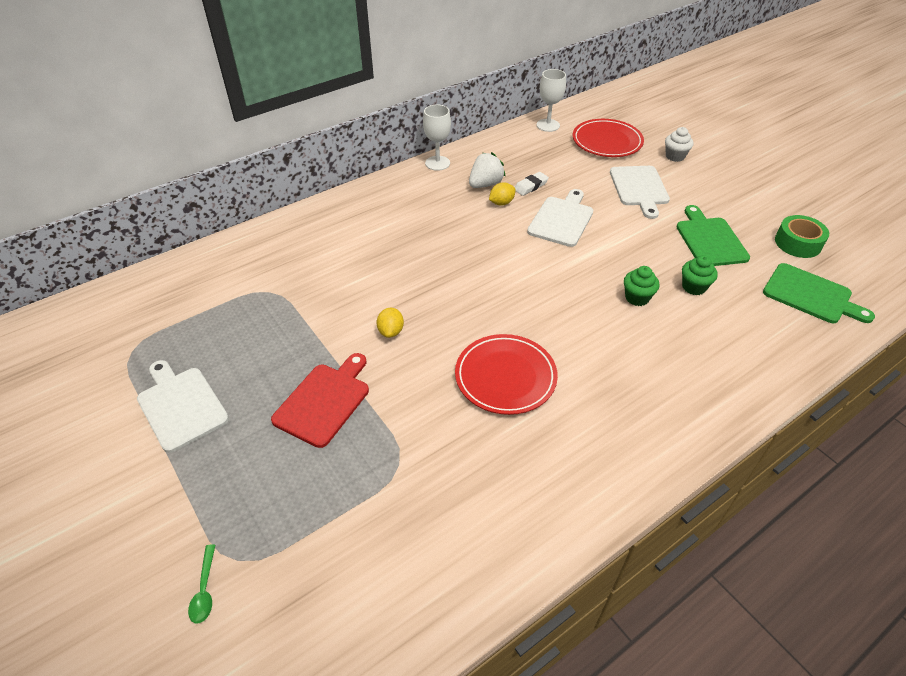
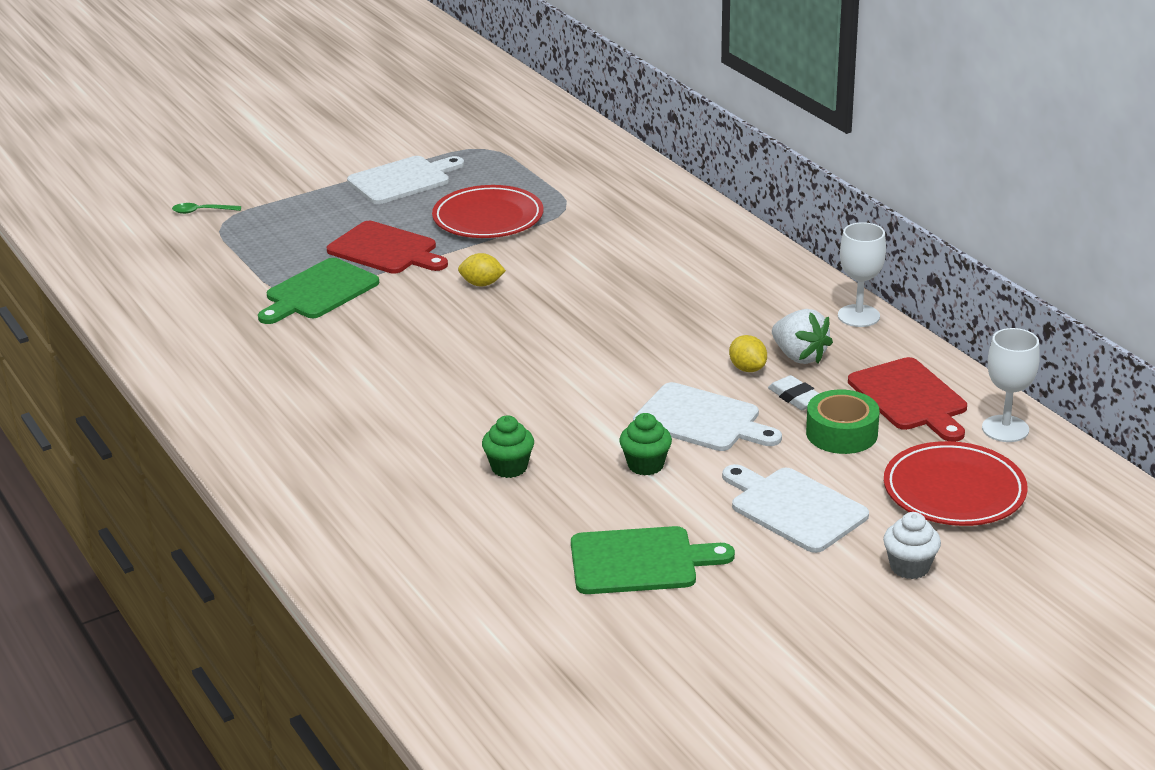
camera: 95 degrees right, 15 degrees down
(505, 377) = (389, 356): red plate -> red plate (488, 218)
(524, 150) = (910, 398): none -> red cutting board
(639, 188) = (794, 508): white cutting board -> white cutting board turned 45 degrees clockwise
(694, 287) = (524, 523): green cupcake -> green cupcake (645, 465)
(798, 243) = (622, 662): green tape -> green tape (841, 433)
(811, 295) = (485, 641): green cutting board -> green cutting board (318, 292)

